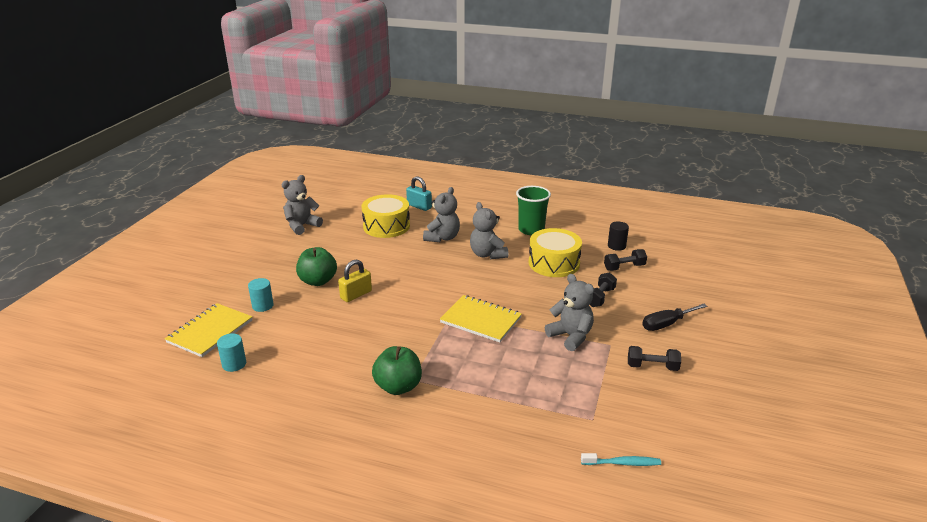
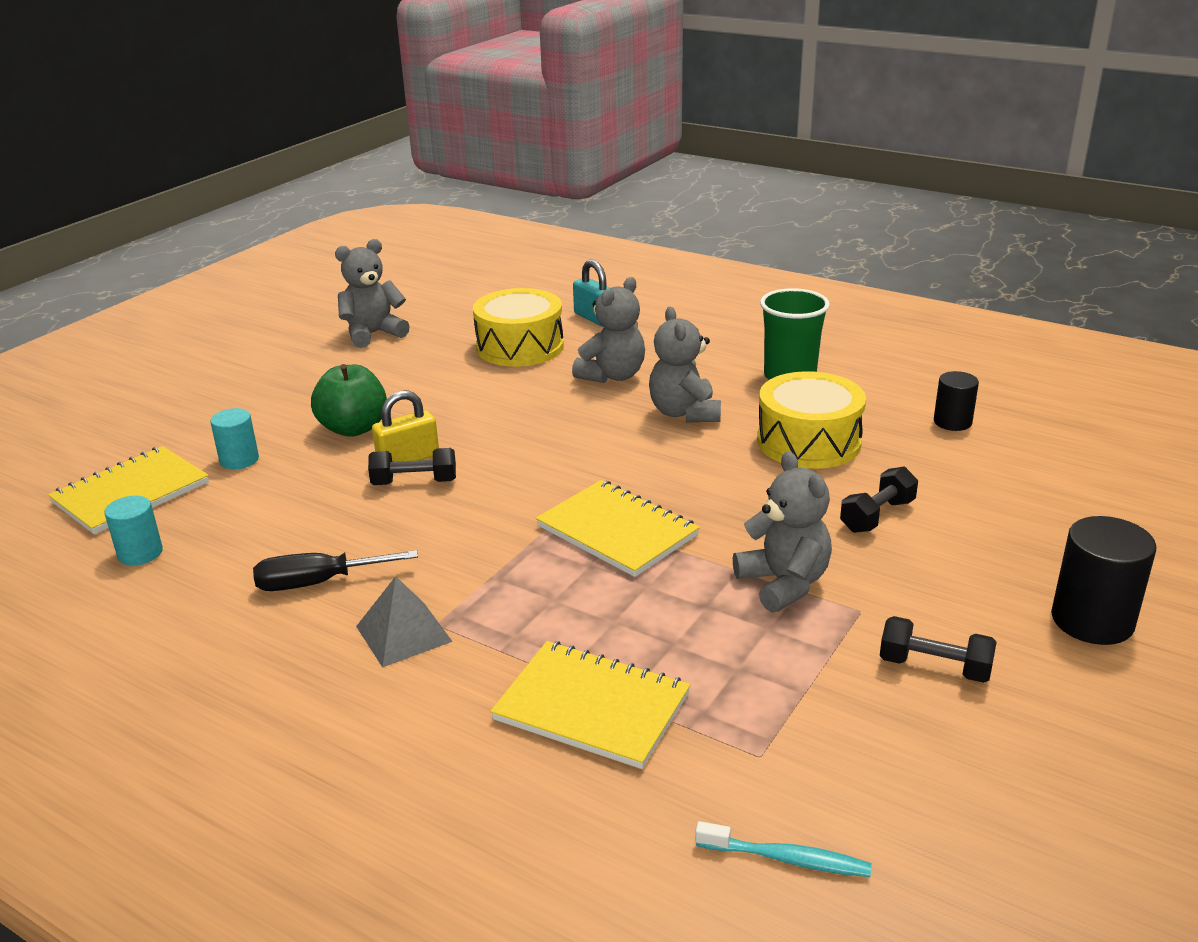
camera: 15 degrees right, 0 degrees up
(398, 387) = (403, 633): green apple -> grey pyramid
(507, 409) = (591, 707): none -> yellow notebook
(624, 267) = (952, 464): black dumbbell -> black dumbbell (414, 482)
(666, 324) = (1000, 585): black screwdriver -> black screwdriver (317, 583)
(710, 335) = (1092, 620): none -> black cylinder

